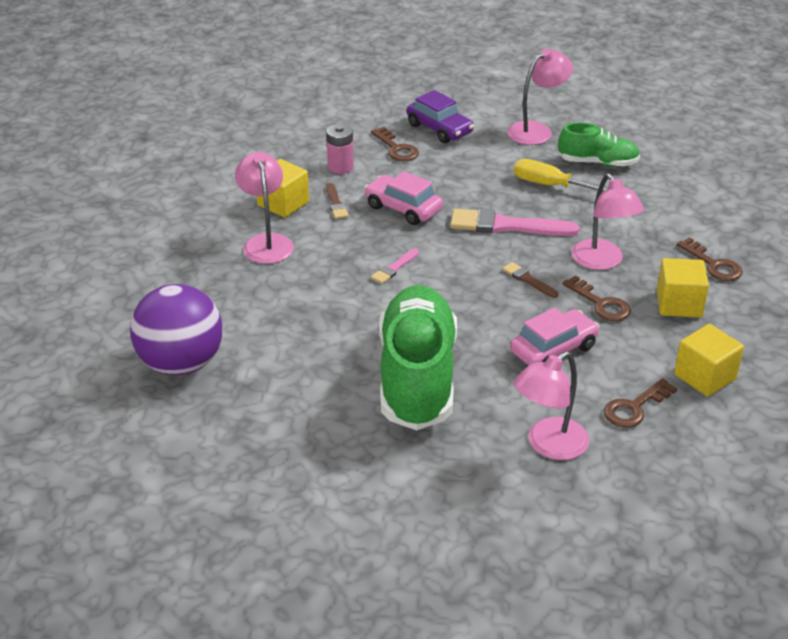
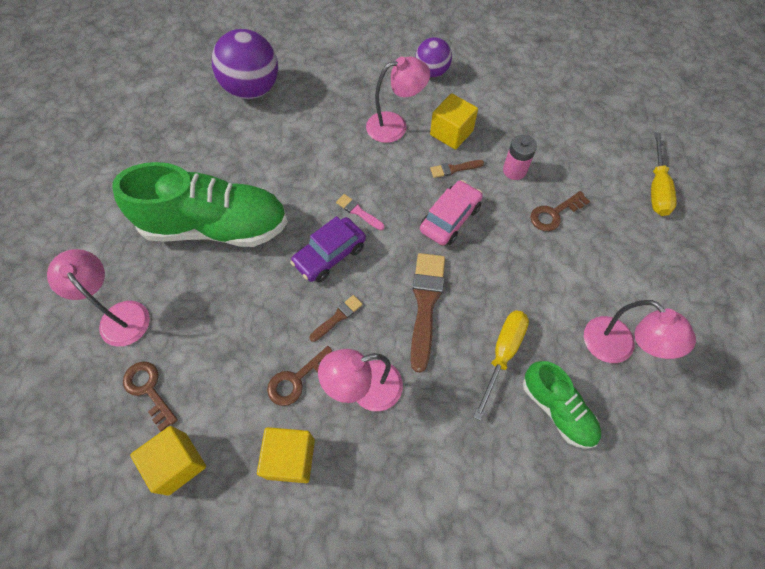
camera: 90 degrees right, 25 degrees up
(181, 214) = (432, 72): none -> purple ball
(366, 94) = (657, 188): none -> yellow screwdriver
(439, 129) = (600, 252): purple car -> purple car (330, 255)
(507, 226) = (425, 304): pink brush -> brown brush
(553, 349) = (235, 330): pink car -> none
(597, 163) = (557, 409): green shoe -> green shoe turned 45 degrees counterclockwise
(713, 264) = (358, 512): brown key -> none

